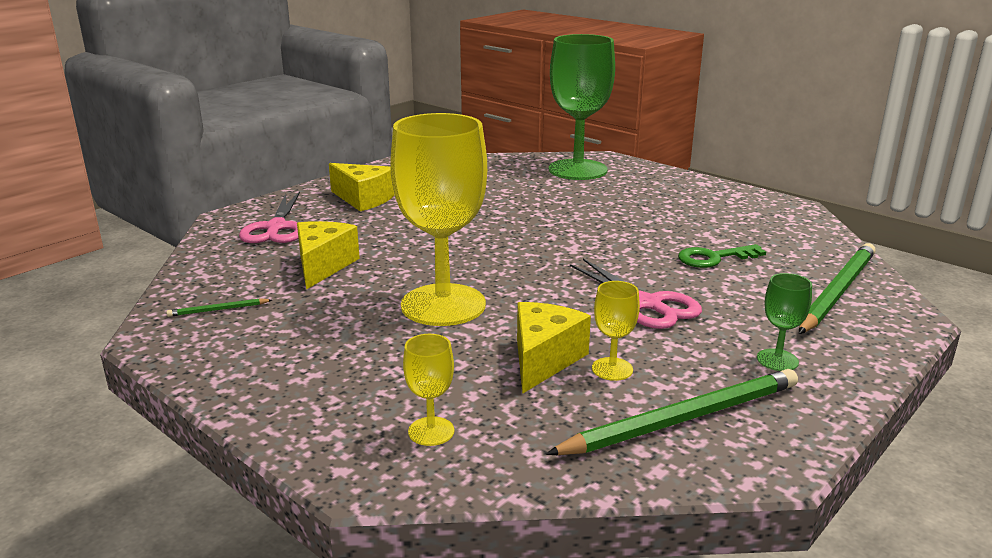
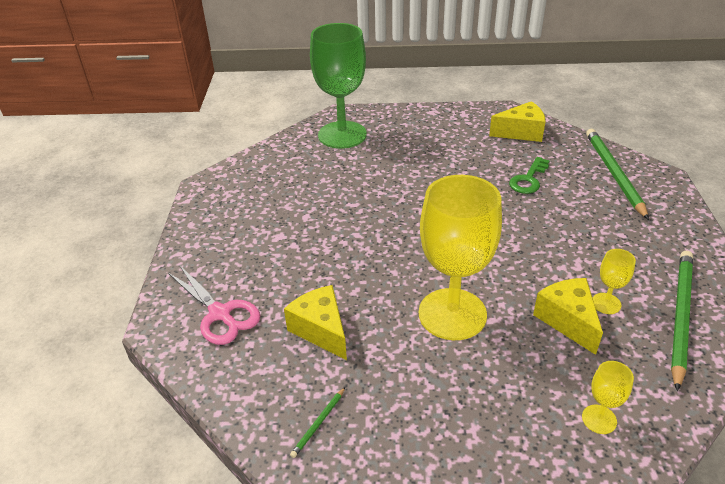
camera: 40 degrees left, 15 degrees up
(363, 199) = (239, 244): yellow cheese -> yellow cheese (521, 132)
(647, 304) = (550, 239): pink scissors -> none
(777, 360) = (658, 244): green goblet -> none

